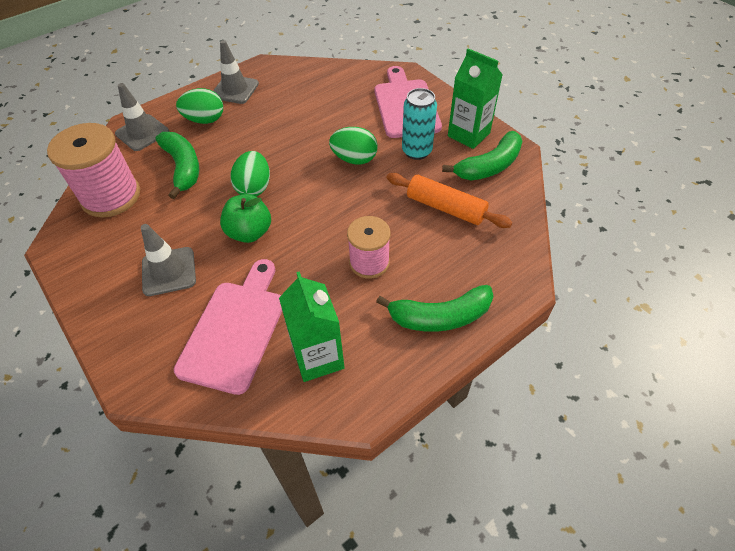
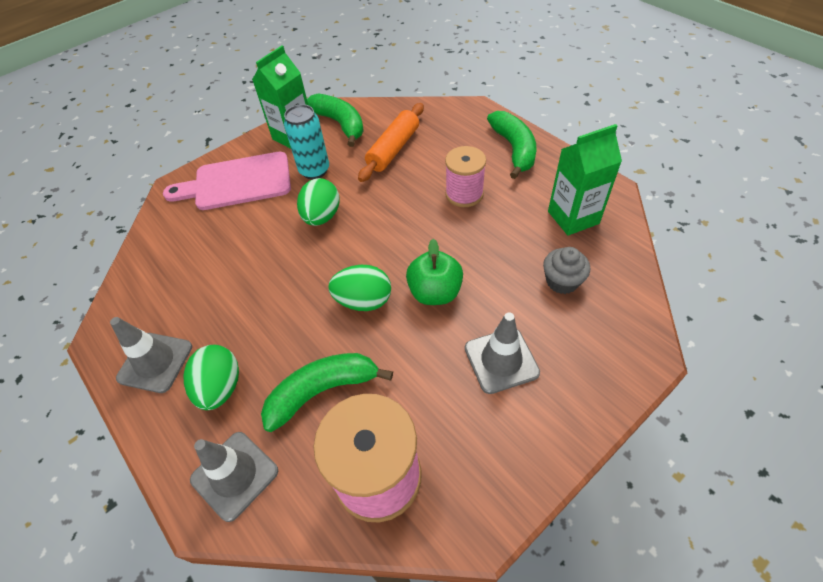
camera: 90 degrees left, 0 degrees up
(235, 330) = (562, 281): pink cutting board -> grey cupcake

